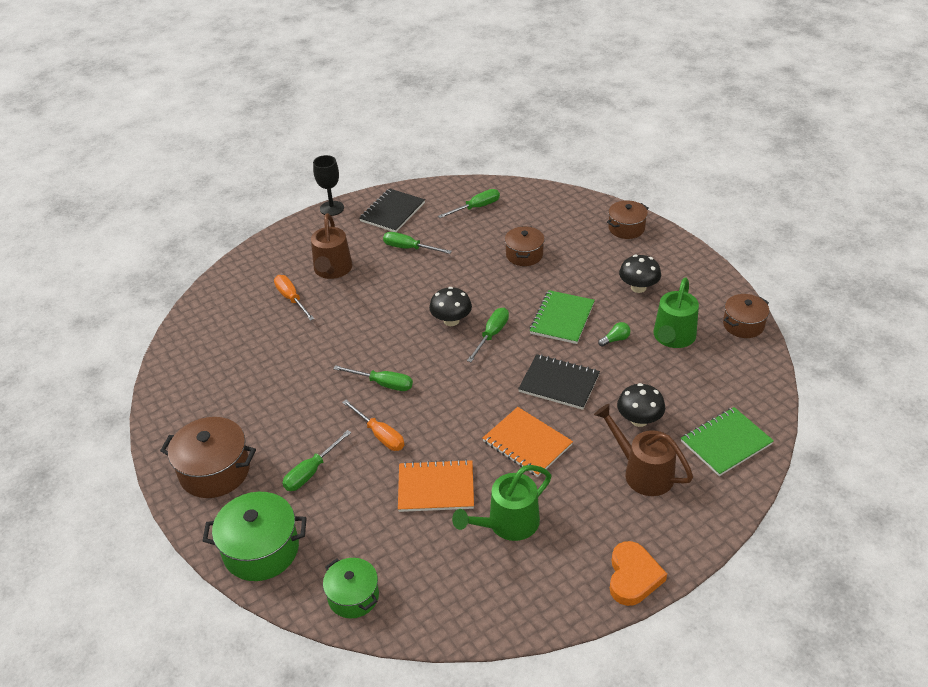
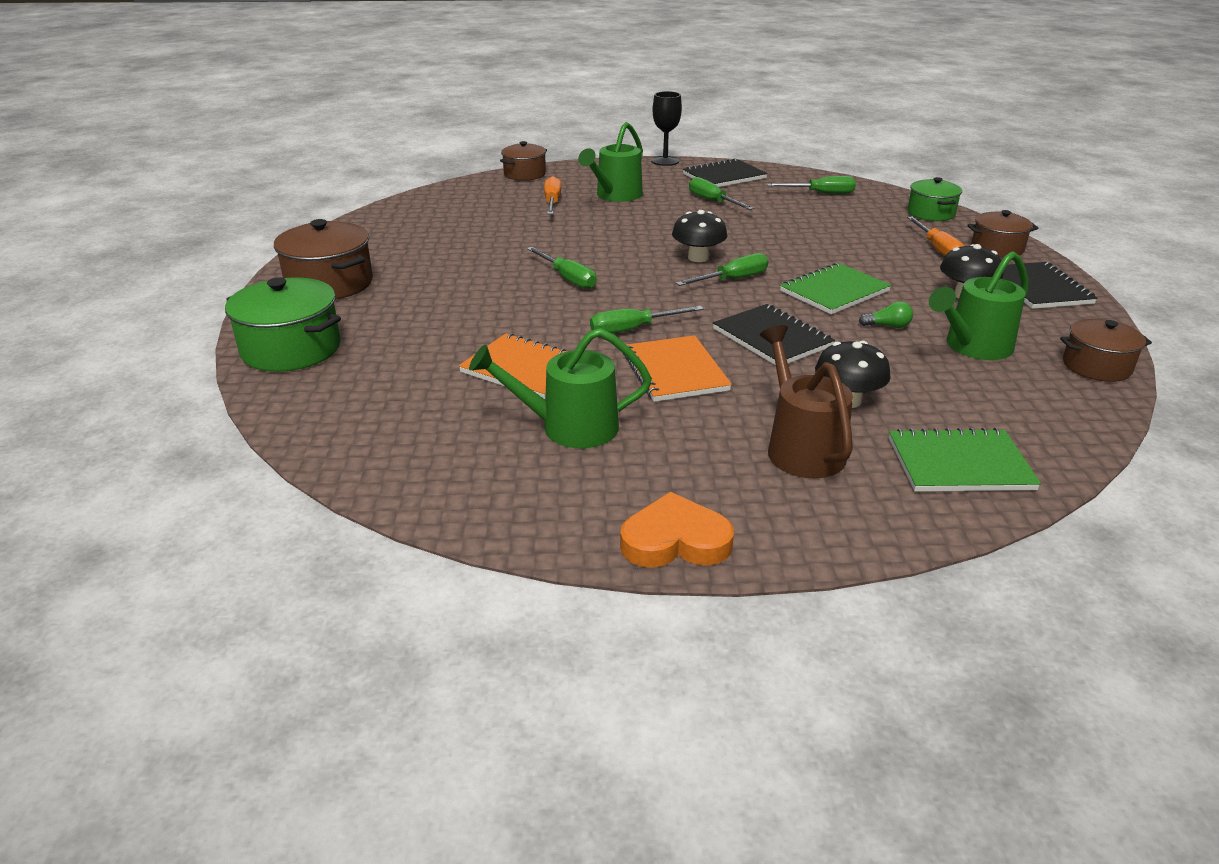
camera: 30 degrees right, 10 degrees down
(311, 472) = (414, 314): green screwdriver -> green screwdriver (633, 329)
(332, 270) = (615, 196): brown watering can -> green watering can
(353, 596) = (325, 418): green pot -> green pot (931, 213)
(380, 435) = (517, 311): orange screwdriver -> orange screwdriver (937, 249)
(524, 255) = (840, 236): brown pot -> brown pot (524, 174)
(633, 576) = (675, 540): orange heart -> orange heart turned 135 degrees counterclockwise
(673, 261) = (1038, 288): none -> black notebook

